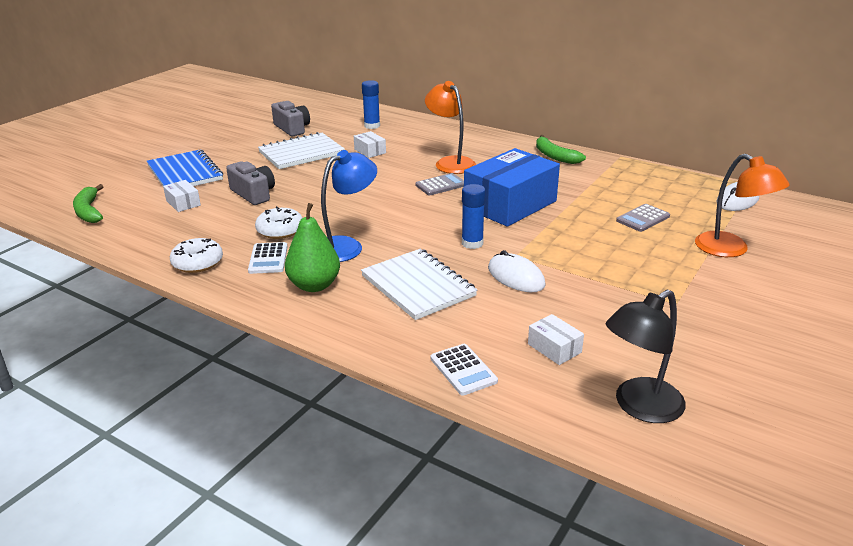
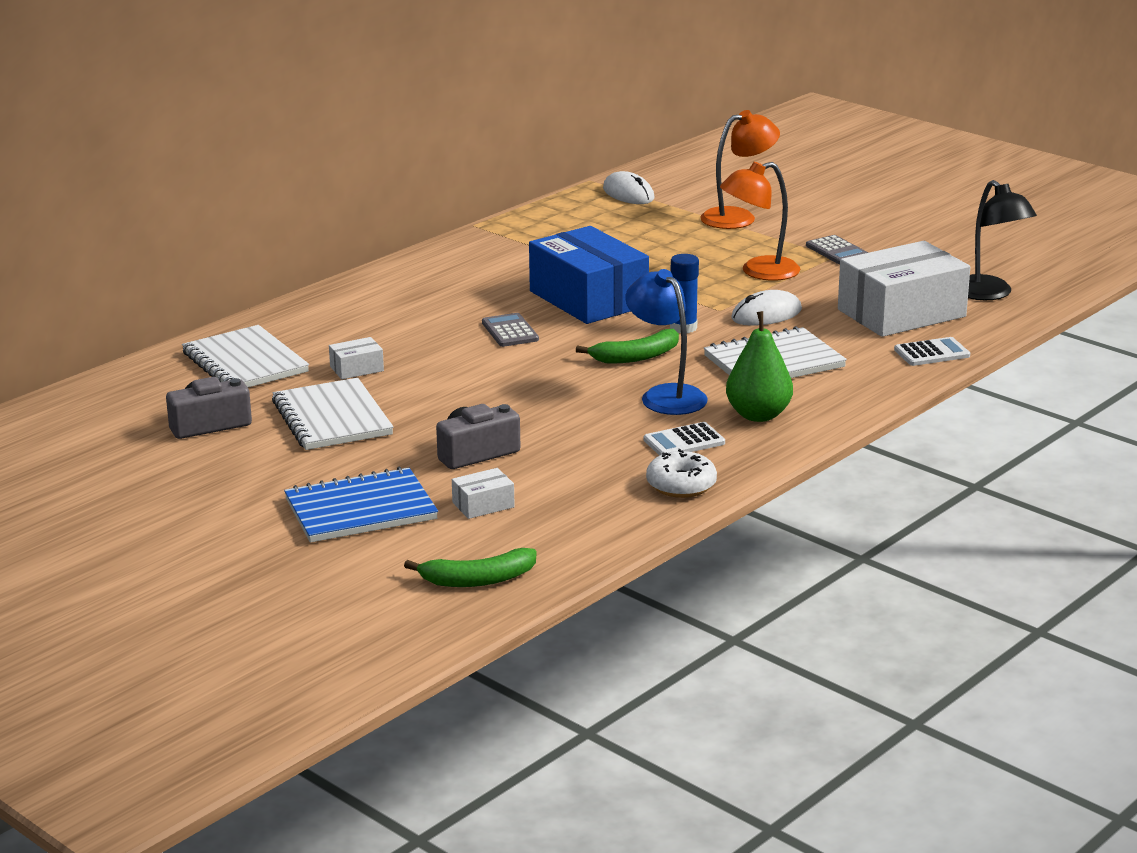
camera: 80 degrees left, 5 degrees down
(268, 259) = (684, 441): white calculator -> white calculator turned 150 degrees clockwise
(280, 230) = (606, 434): white donut -> none
(372, 126) = (245, 362): blue glue stick -> white notebook
(450, 162) = (435, 320): orange lamp -> orange lamp (759, 272)
(554, 348) = (901, 313): white box -> white box, size x2.40
(555, 156) = (451, 258): green banana -> green banana (636, 357)
(642, 218) = (654, 241): grey calculator -> grey calculator (837, 251)

